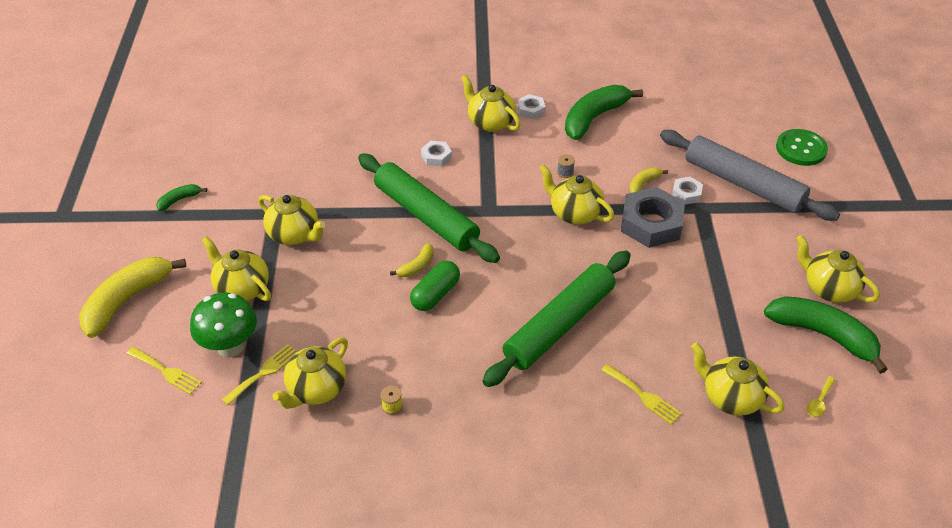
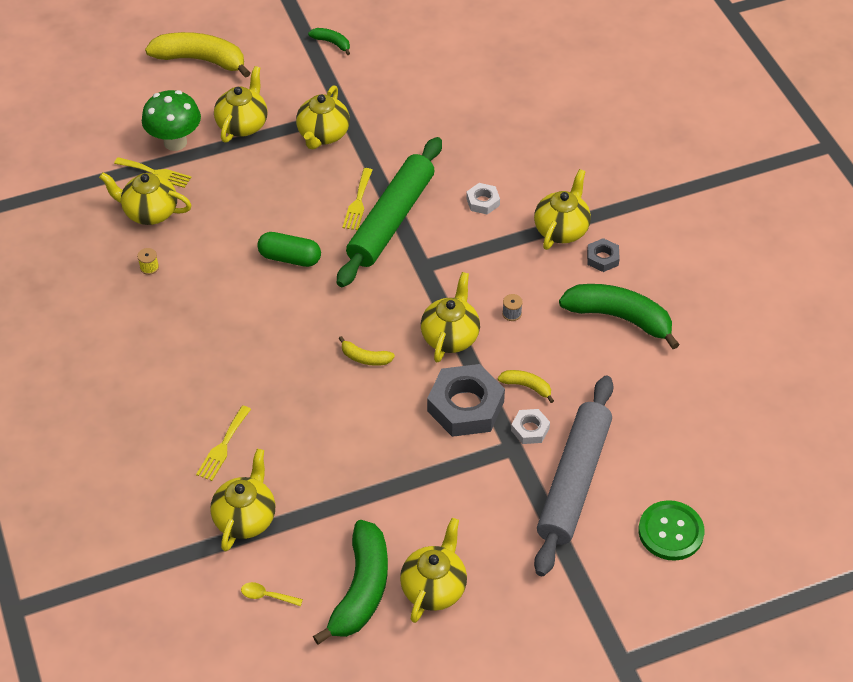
camera: 70 degrees right, 5 degrees up
(165, 371) = (136, 113): yellow fork -> yellow fork (358, 202)
(417, 266) = (320, 234): yellow banana -> yellow banana (365, 358)
(531, 110) = (602, 258): white nut -> grey nut
(559, 325) = (287, 361): green rolling pin -> none

